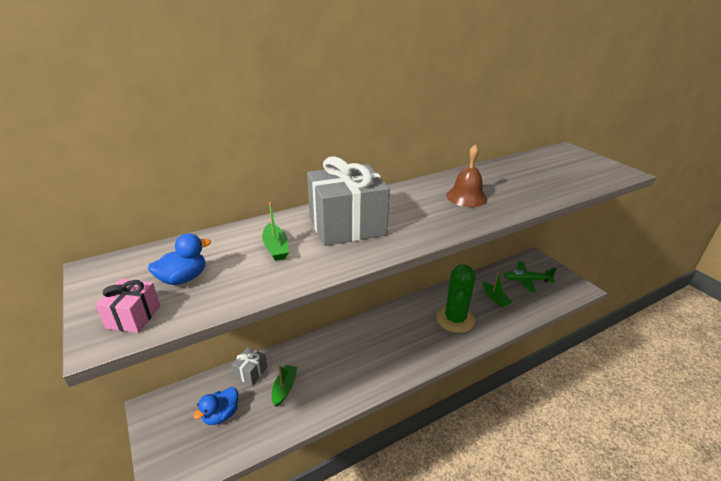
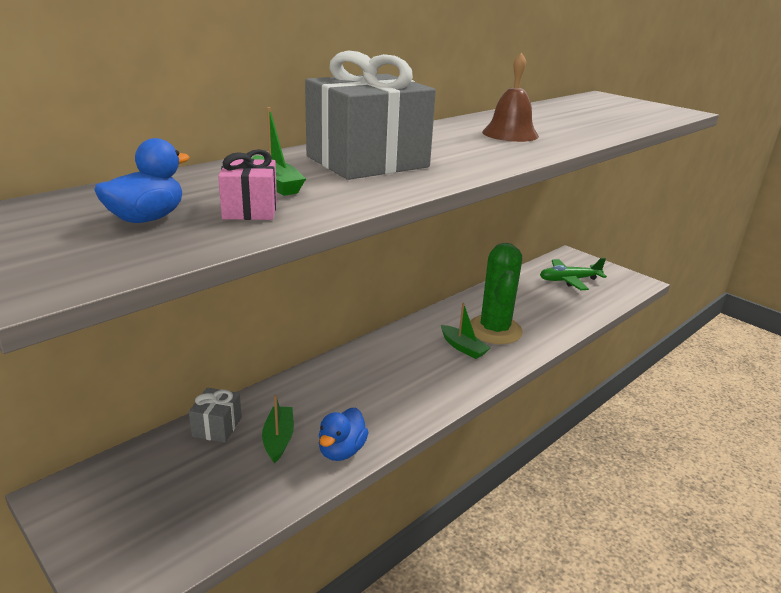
camera: 15 degrees left, 5 degrees down
(133, 317) = (86, 259): pink gift -> pink gift (250, 209)
(221, 415) = (186, 487): blue duck -> blue duck (341, 451)
(495, 298) = (537, 302): green boat -> green boat (463, 348)

